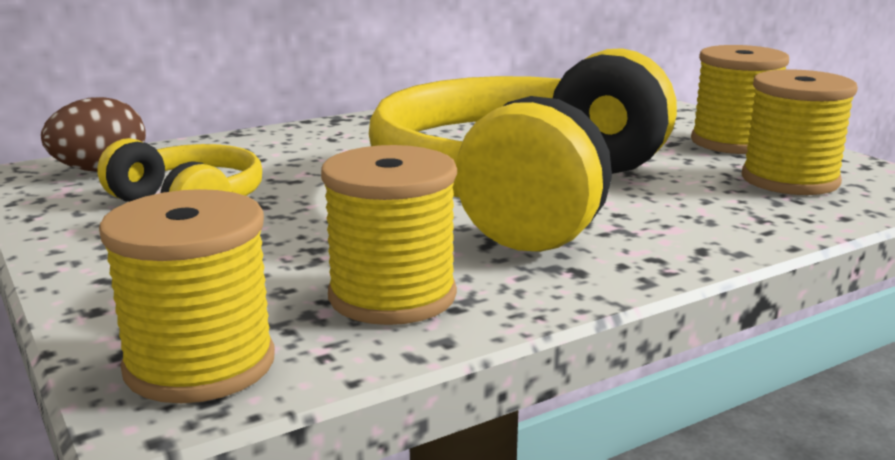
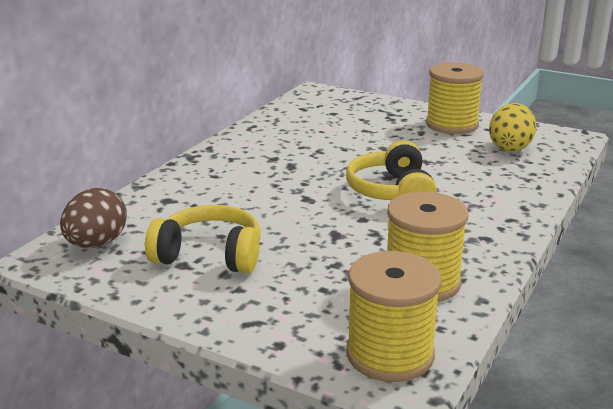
camera: 30 degrees left, 5 degrees up
(522, 193) = (391, 192): yellow headphones -> yellow headphones, size x0.47
(790, 180) = (510, 147): yellow spool -> yellow egg

